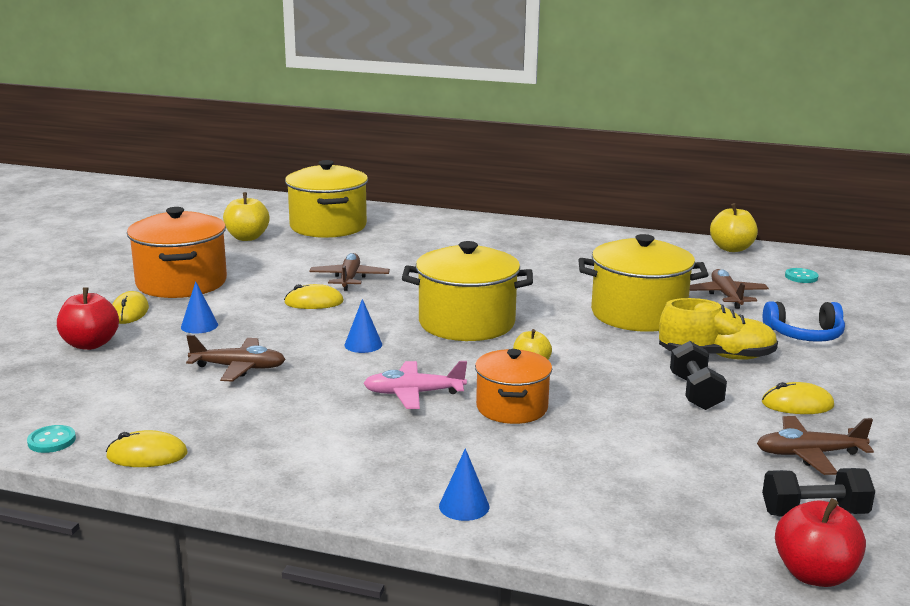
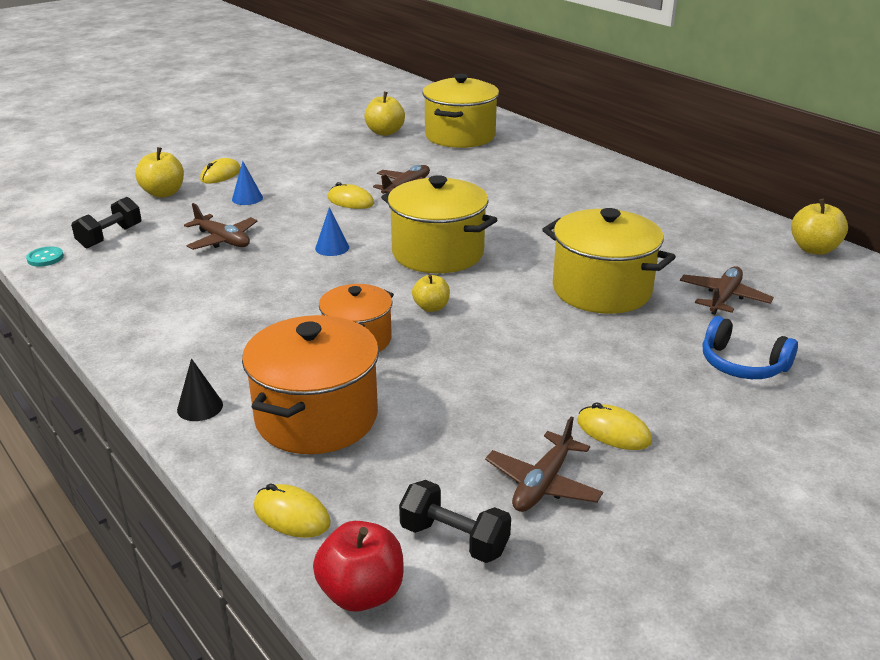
camera: 35 degrees right, 10 degrees up
(90, 344) = (163, 193): red apple -> yellow apple
(147, 455) = (77, 288): yellow mouse -> yellow mouse (291, 515)
(181, 283) = (285, 160): orange pot -> orange pot (316, 417)
(413, 394) = (305, 301): pink plane -> none
(464, 506) = (200, 407): blue cone -> black cone
(695, 392) = (532, 383): black dumbbell -> black dumbbell (110, 237)
(716, 356) = (611, 355): yellow shoe -> none
(801, 277) = (845, 301): turquoise button -> none
(809, 454) = (543, 484): brown plane -> brown plane turned 90 degrees counterclockwise

